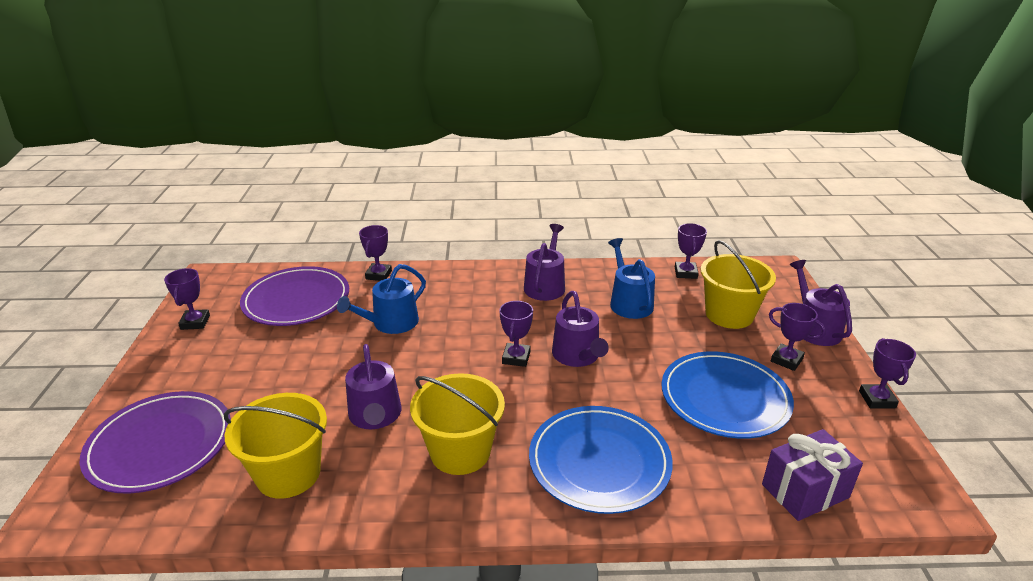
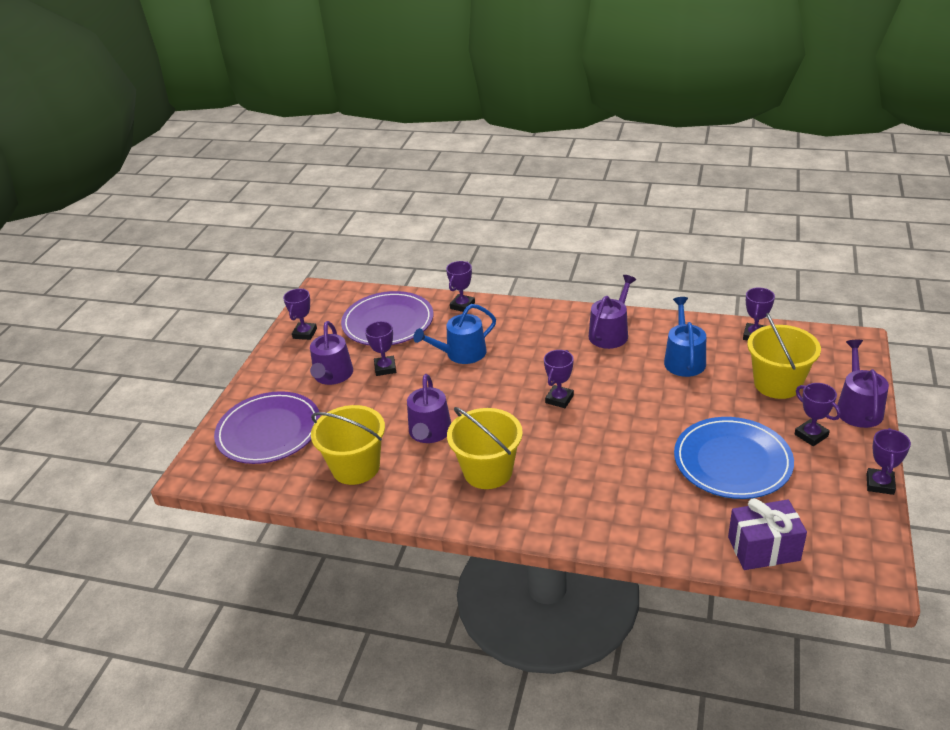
camera: 20 degrees right, 5 degrees up
(303, 349) = (385, 368): none -> purple trophy
(577, 356) = (614, 405): purple watering can -> purple watering can (332, 375)
(599, 462) = (597, 497): blue plate -> none

